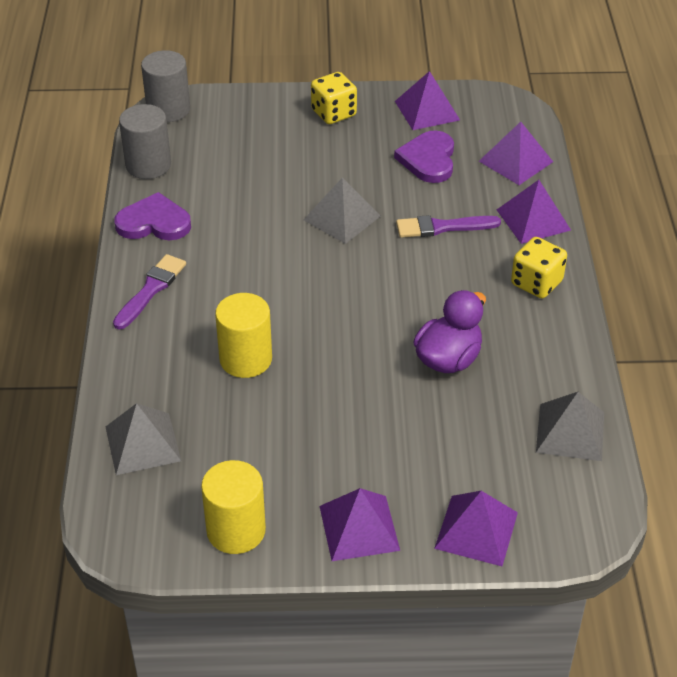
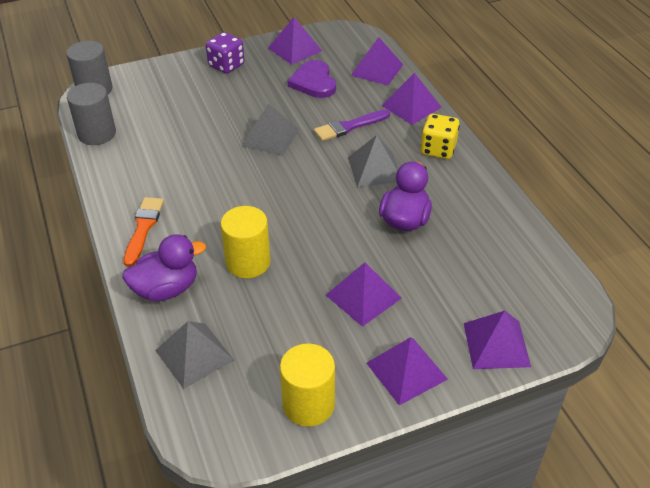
camera: 20 degrees left, 0 degrees up
(145, 364) = (166, 289): none -> purple duck
(151, 290) = (143, 228): purple brush -> orange brush
(154, 222) = (121, 176): purple heart -> none
(333, 113) = (226, 65): yellow dice -> purple dice
(354, 433) = (363, 296): none -> purple pyramid
(570, 432) = (522, 249): grey pyramid -> grey pyramid (375, 169)

